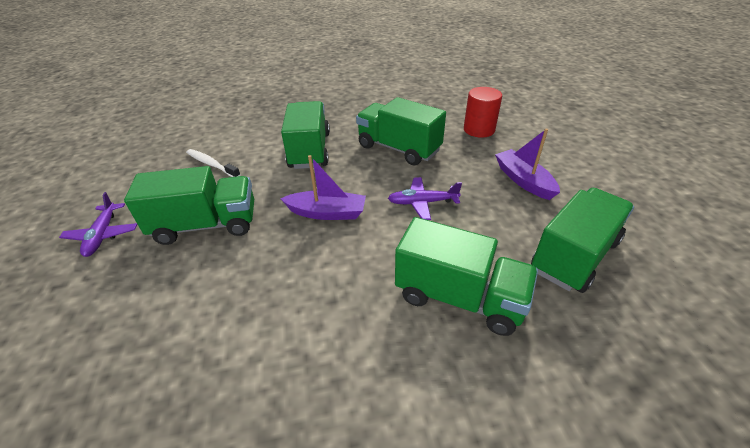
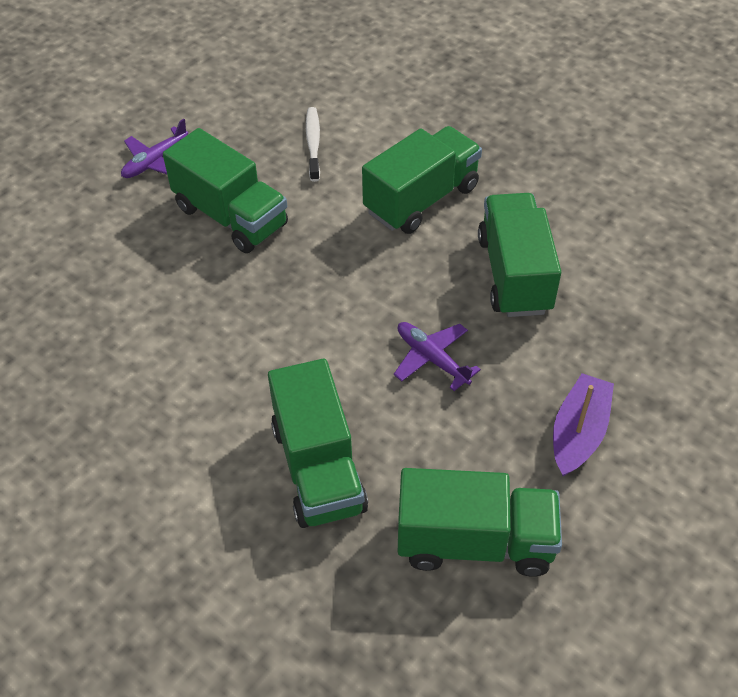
camera: 50 degrees right, 10 degrees up
(327, 213) = (335, 291): purple boat -> none
(479, 130) = (654, 328): red cylinder -> none

